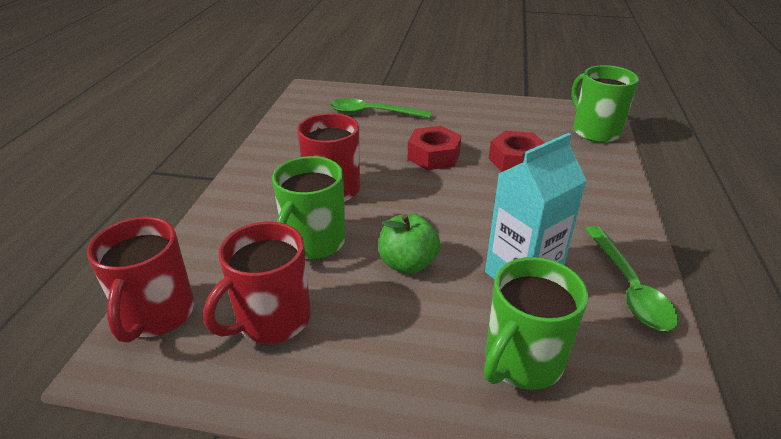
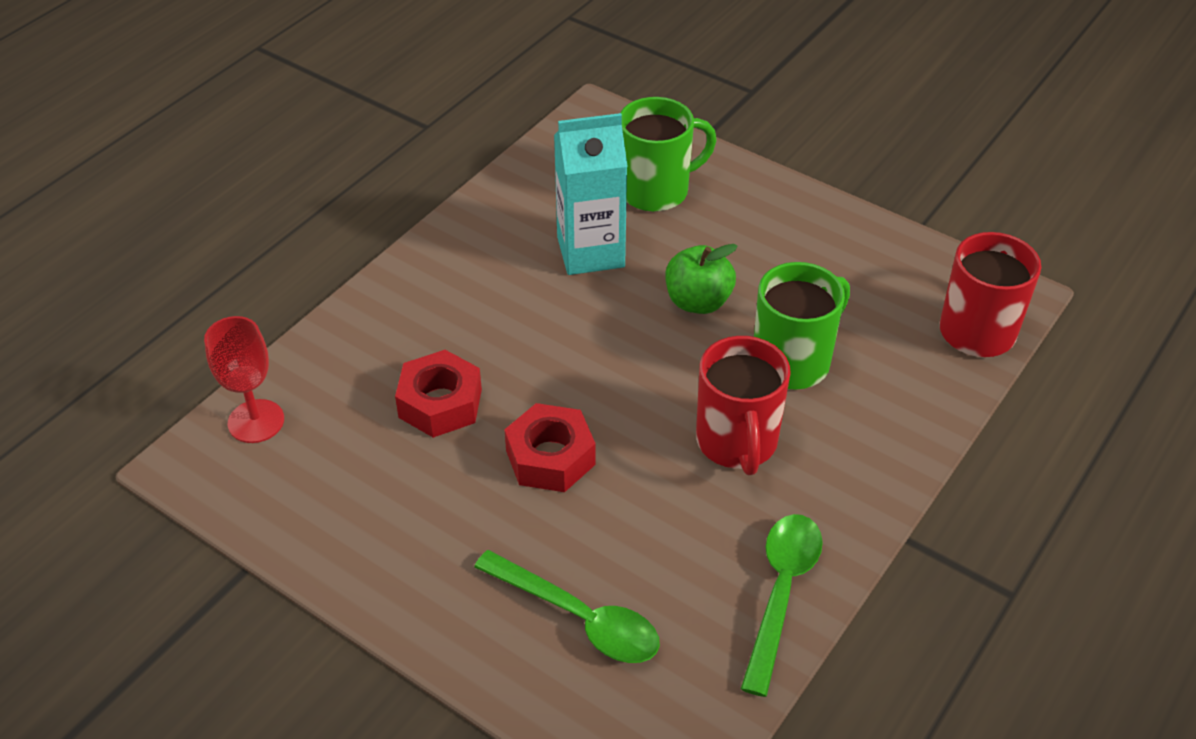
camera: 155 degrees left, 10 degrees up
(271, 320) = (861, 289): red mug -> none
(595, 131) = (256, 421): green mug -> red goblet
(629, 287) = (501, 211): green spoon -> green spoon (781, 593)

